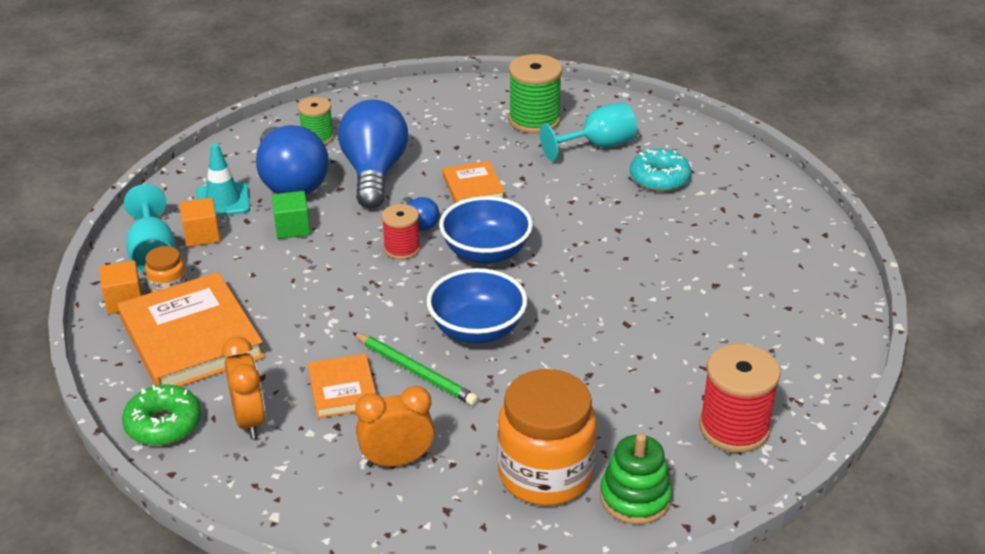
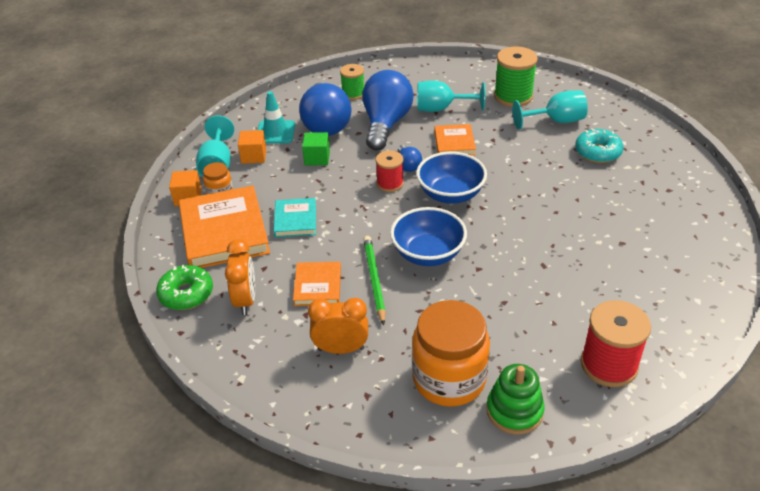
camera: 15 degrees right, 5 degrees up
(287, 311) = (295, 220): none -> turquoise book
(415, 371) = (374, 280): green pencil -> green pencil turned 150 degrees counterclockwise
(444, 145) = (441, 109): none -> turquoise goblet

